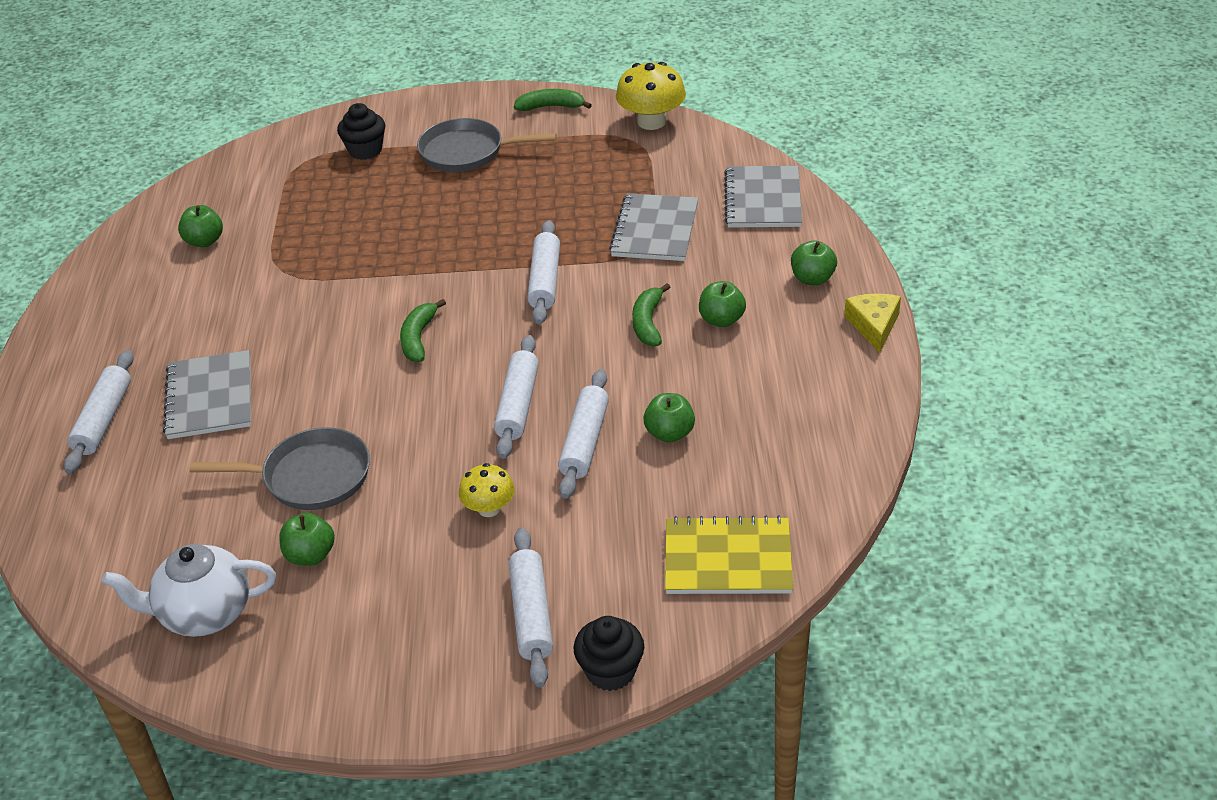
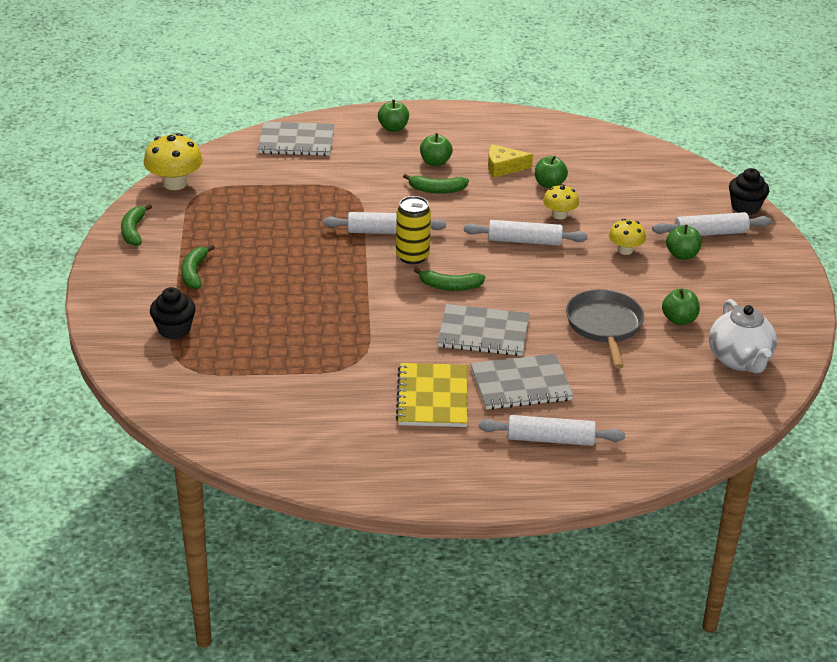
camera: 95 degrees left, 5 degrees down
(204, 241) = (304, 414): green apple -> green apple (682, 255)
(467, 152) = (194, 273): grey pan -> green banana
(487, 305) = (412, 256): none -> yellow can
(584, 442) = (559, 215): white rolling pin -> yellow mushroom
(655, 230) = (327, 185): grey notebook -> grey notebook (483, 333)
(728, 559) = (654, 168): yellow notebook -> yellow notebook (432, 397)
(874, 325) = (444, 111): yellow cheese -> yellow cheese (503, 167)

